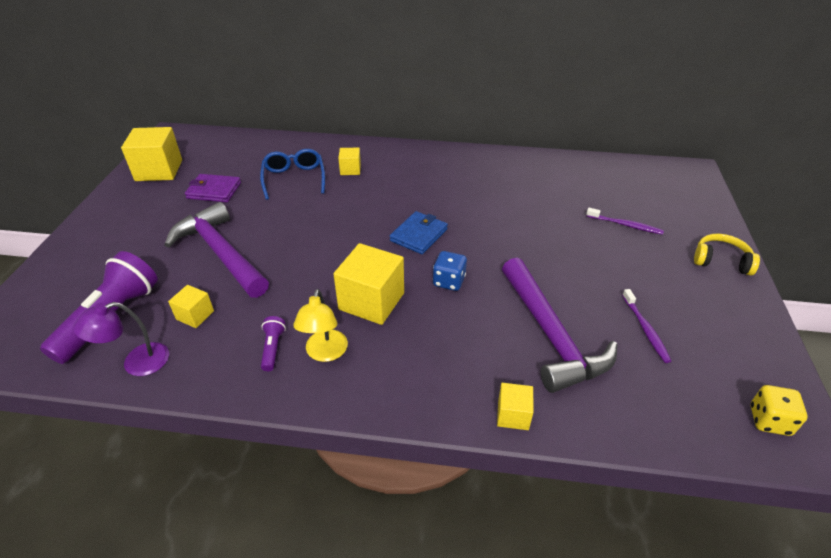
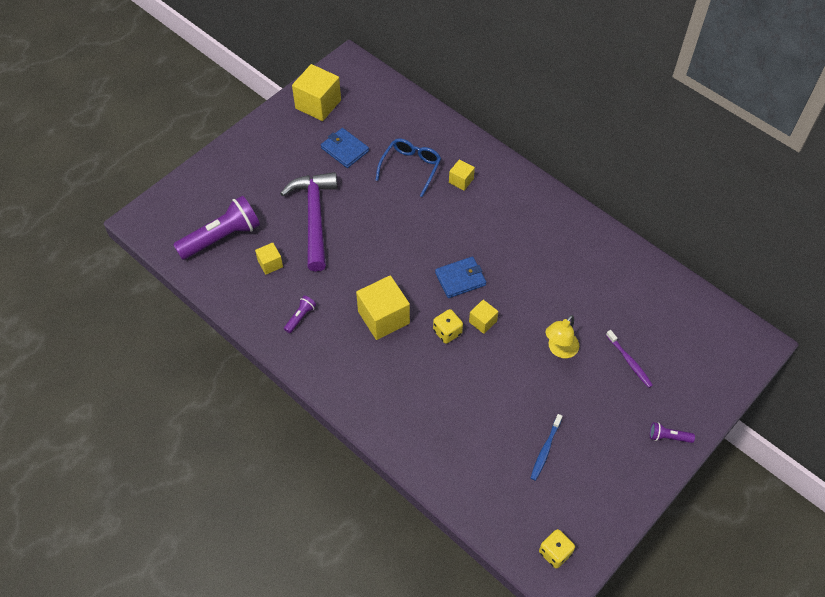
camera: 35 degrees right, 15 degrees up
(136, 363) = (220, 281): purple lamp -> none
(214, 190) = (345, 149): purple wallet -> blue wallet
(325, 353) = (328, 339): yellow lamp -> yellow lamp (559, 350)
(449, 281) = (447, 332): blue dice -> yellow dice
(513, 415) = (404, 448): yellow cube -> yellow cube (482, 321)
(551, 335) = (477, 414): purple hammer -> none
(645, 329) = (545, 450): purple toothbrush -> blue toothbrush
(721, 261) = (668, 437): yellow headphones -> purple flashlight

